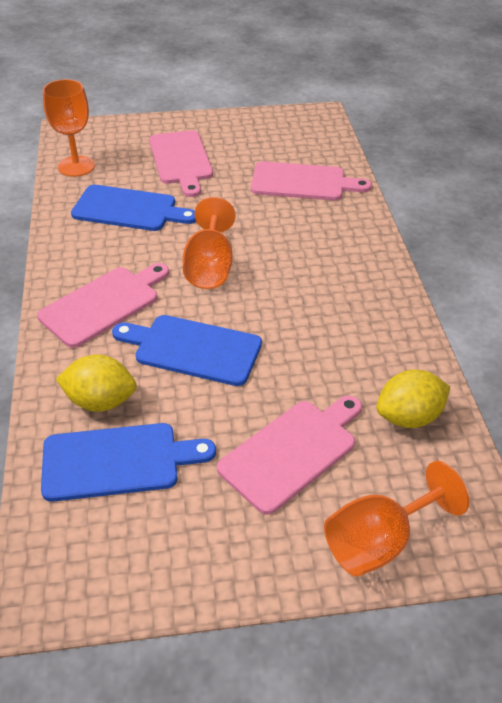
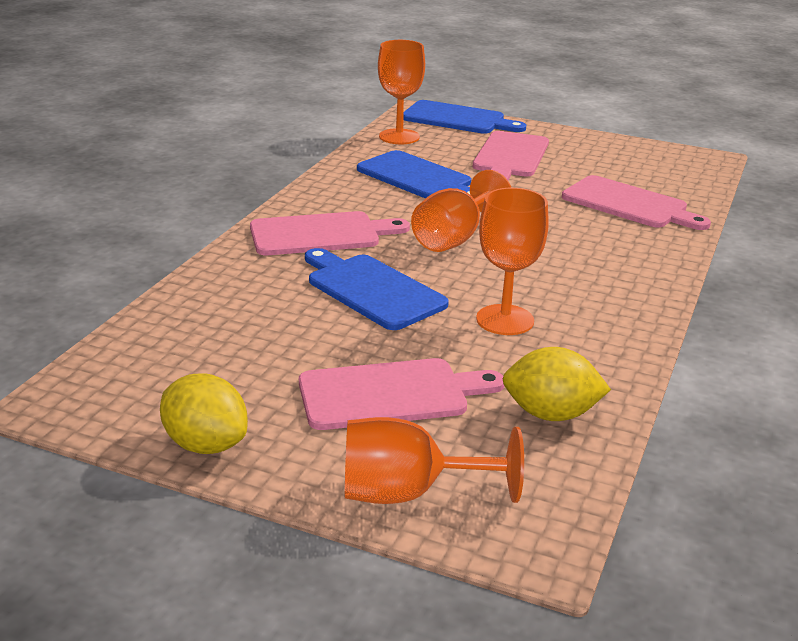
camera: 30 degrees right, 15 degrees down
(100, 401) = (245, 297): yellow lemon -> yellow lemon (206, 444)
(118, 461) = (215, 341): blue cutting board -> blue cutting board (457, 119)
(310, 338) = (505, 320): none -> orange goblet

